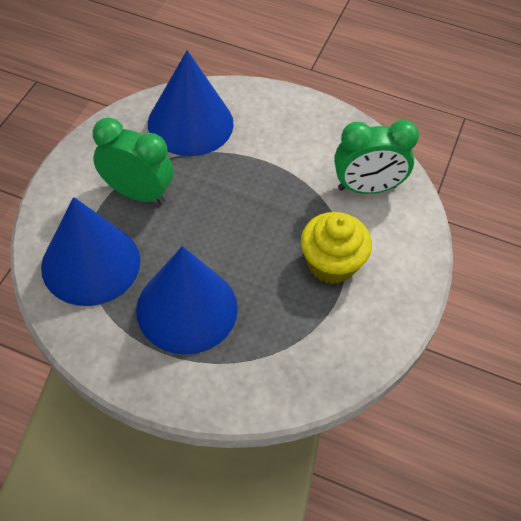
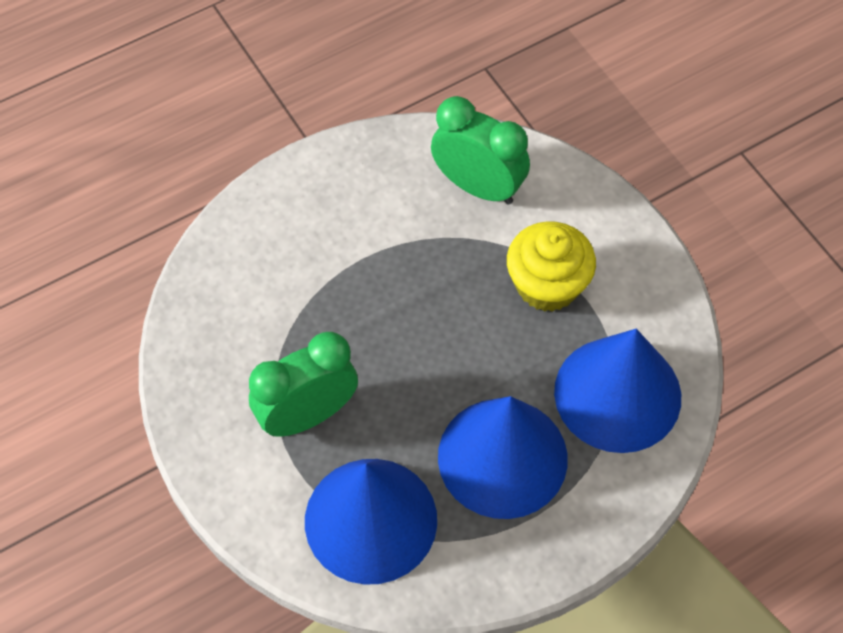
camera: 50 degrees left, 5 degrees up
(190, 123) = (246, 298): blue cone -> blue cone (617, 394)
(367, 188) = (478, 186): green clock -> green clock turned 90 degrees counterclockwise

